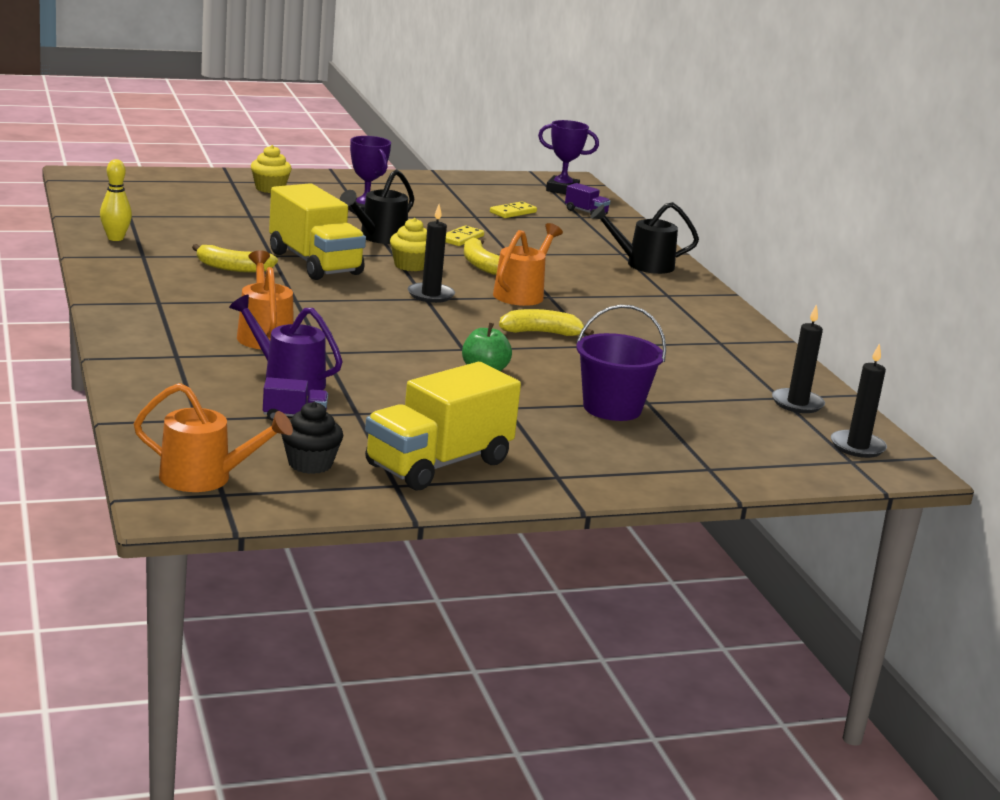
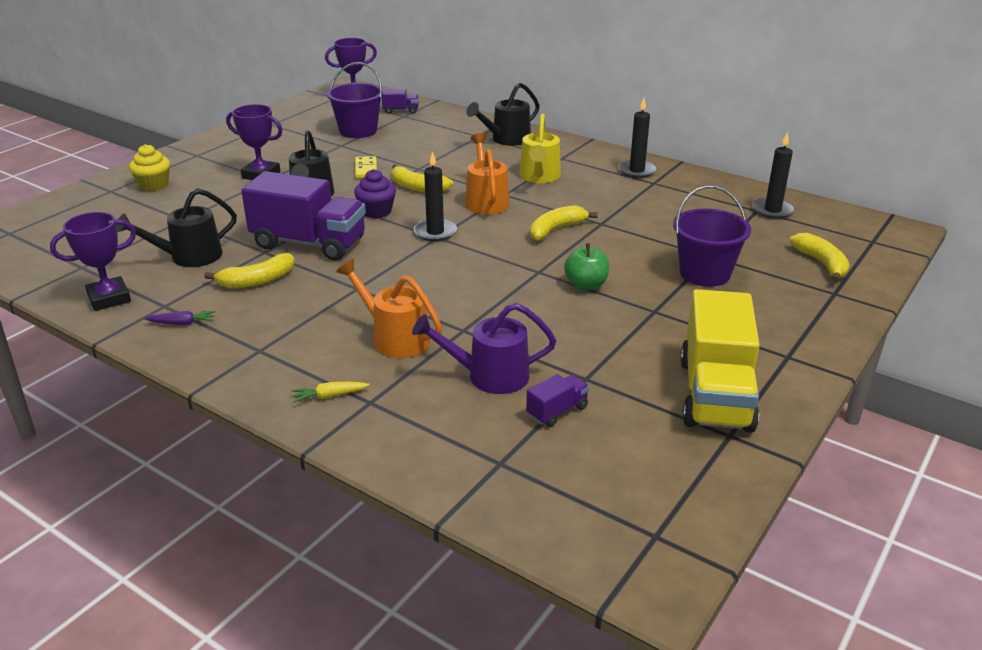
camera: 35 degrees left, 10 degrees up
(115, 238) = (109, 298): yellow bowling pin -> purple trophy
(137, 269) = (182, 323): none -> purple carrot
(156, 342) = (329, 396): none -> yellow carrot
(205, 478) = (616, 527): orange watering can -> none
(211, 237) = (189, 257): none -> black watering can
(310, 464) = (650, 455): black cupcake -> none
(315, 263) = (309, 243): yellow truck -> purple truck
(410, 266) = (376, 211): yellow cupcake -> purple cupcake
(513, 212) = (358, 131): yellow domino -> purple bucket
(611, 298) = (539, 177): none -> yellow watering can
(749, 450) = (821, 264): none -> yellow banana
(857, 447) = (854, 228): black candle -> black candle (636, 171)

